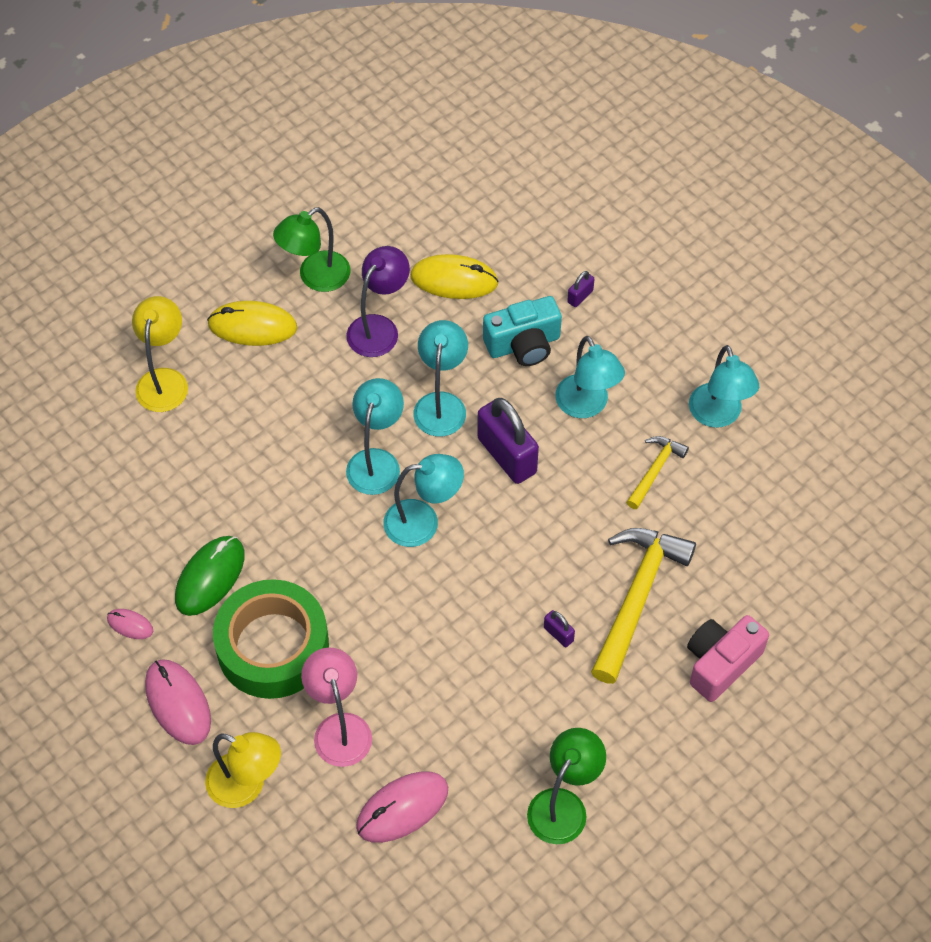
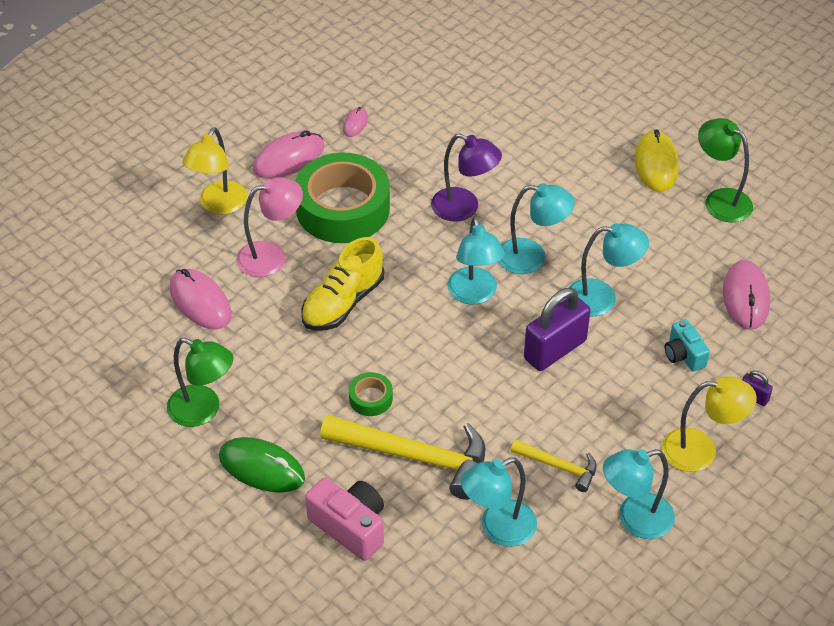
camera: 85 degrees right, 10 degrees down
(164, 380) = (587, 116): yellow lamp -> yellow lamp (701, 450)
(210, 577) = (403, 164): green mouse -> green mouse (262, 468)
(379, 328) = (676, 248): purple lamp -> purple lamp (464, 208)
(420, 654) = (343, 302): none -> yellow shoe
(454, 280) = (745, 297): yellow mouse -> pink mouse
(523, 344) = (683, 355): turquoise camera -> turquoise camera, size x0.63
(558, 634) = (370, 398): purple padlock -> green tape
(586, 406) = (623, 408): turquoise lamp -> turquoise lamp (498, 529)

